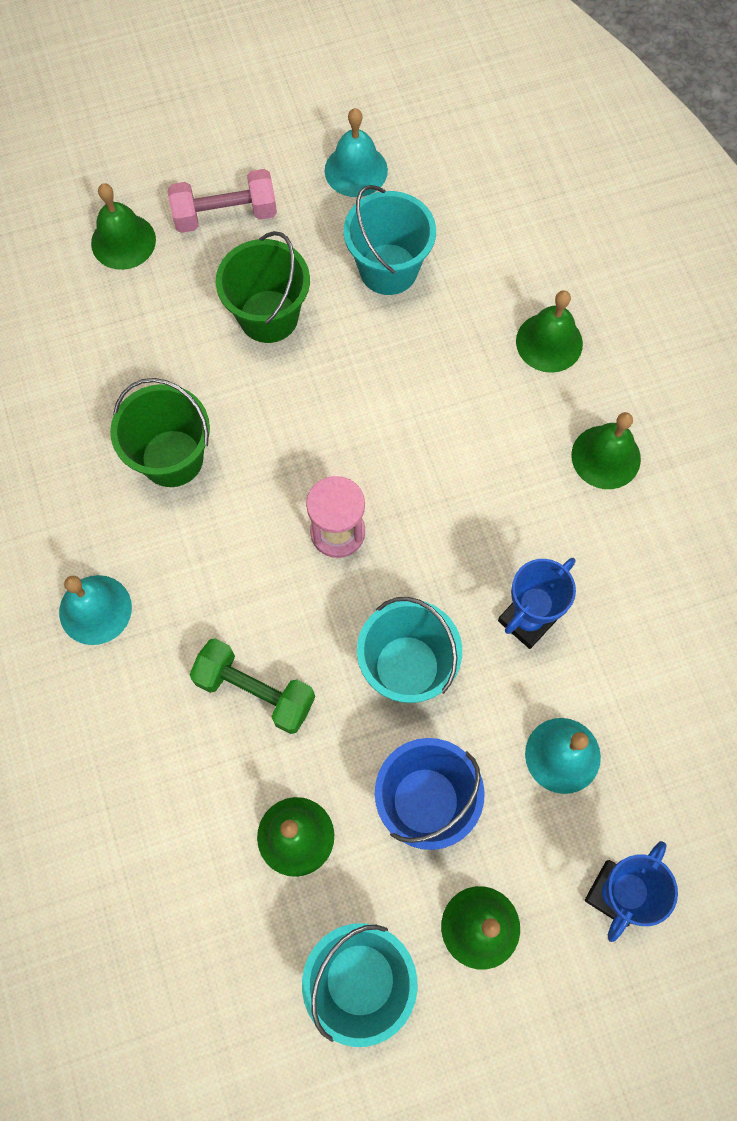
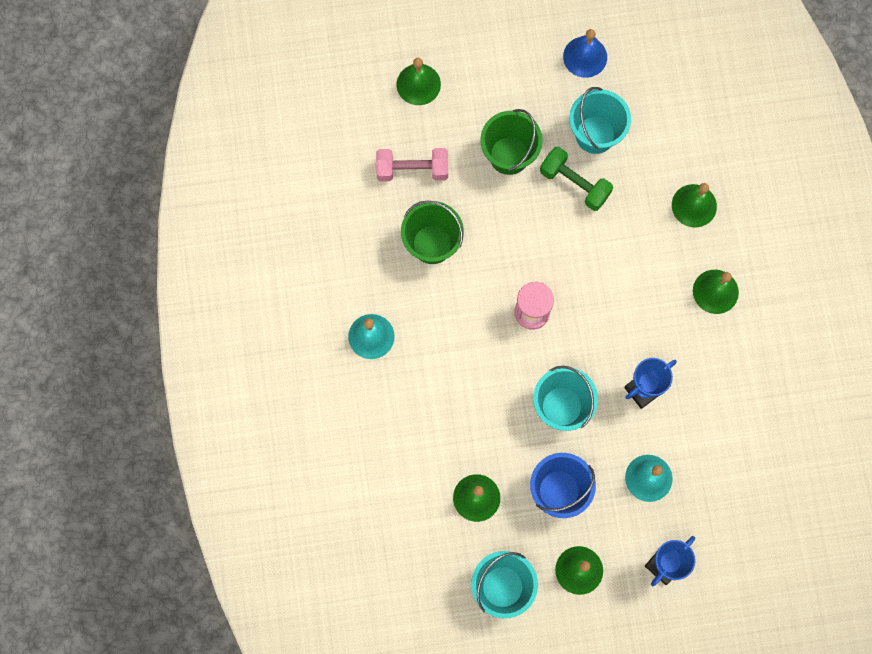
camera: 10 degrees right, 5 degrees up
(225, 215) = (490, 76): pink dumbbell -> pink dumbbell (412, 170)
(255, 691) = (464, 405): green dumbbell -> green dumbbell (574, 184)
(356, 170) = (585, 56): turquoise bell -> blue bell

